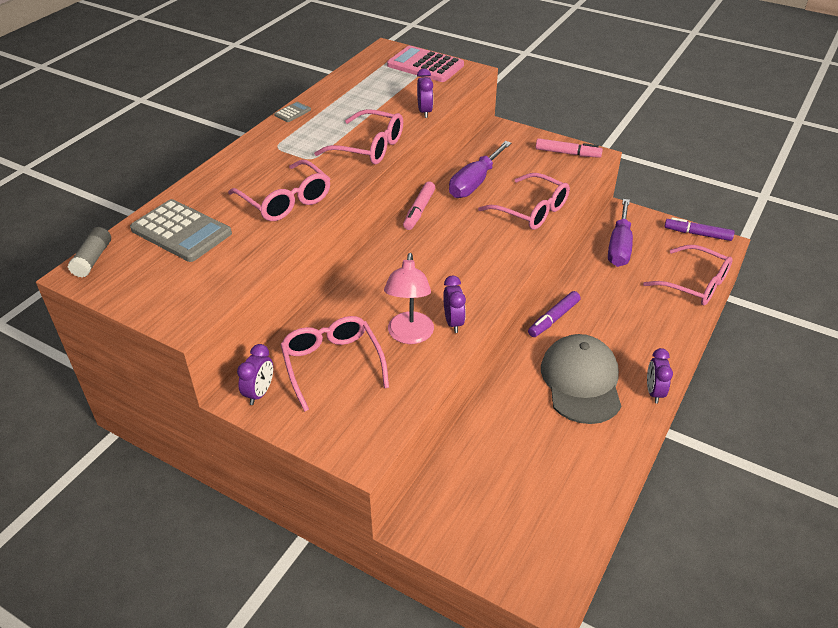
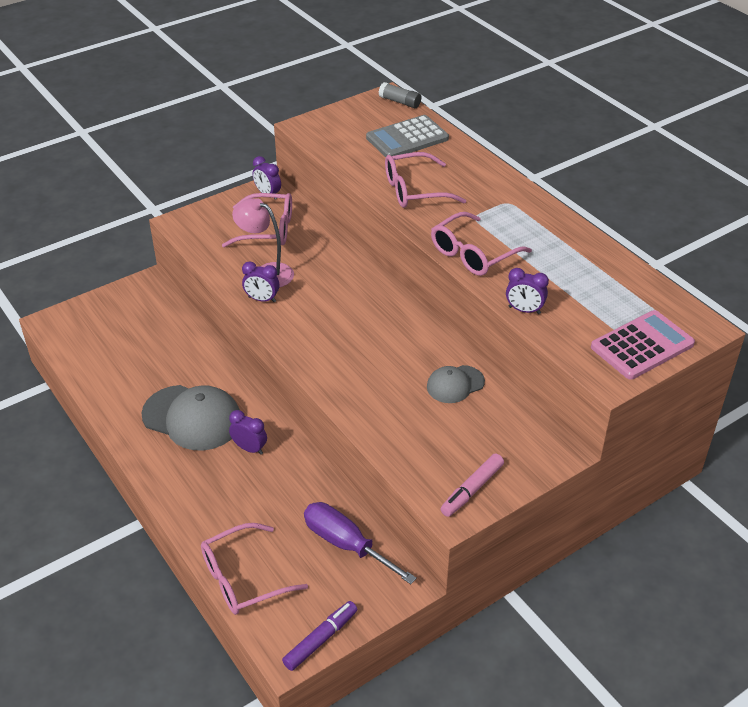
camera: 115 degrees right, 0 degrees up
(292, 112) = (570, 224): grey calculator -> none
(419, 210) = (429, 328): pink marker -> none
(474, 183) = (455, 384): purple screwdriver -> grey cap
(531, 211) = (378, 408): pink glasses -> none
(553, 319) = (277, 434): purple marker -> none
(654, 392) = (143, 460): purple clock -> purple clock (249, 448)

